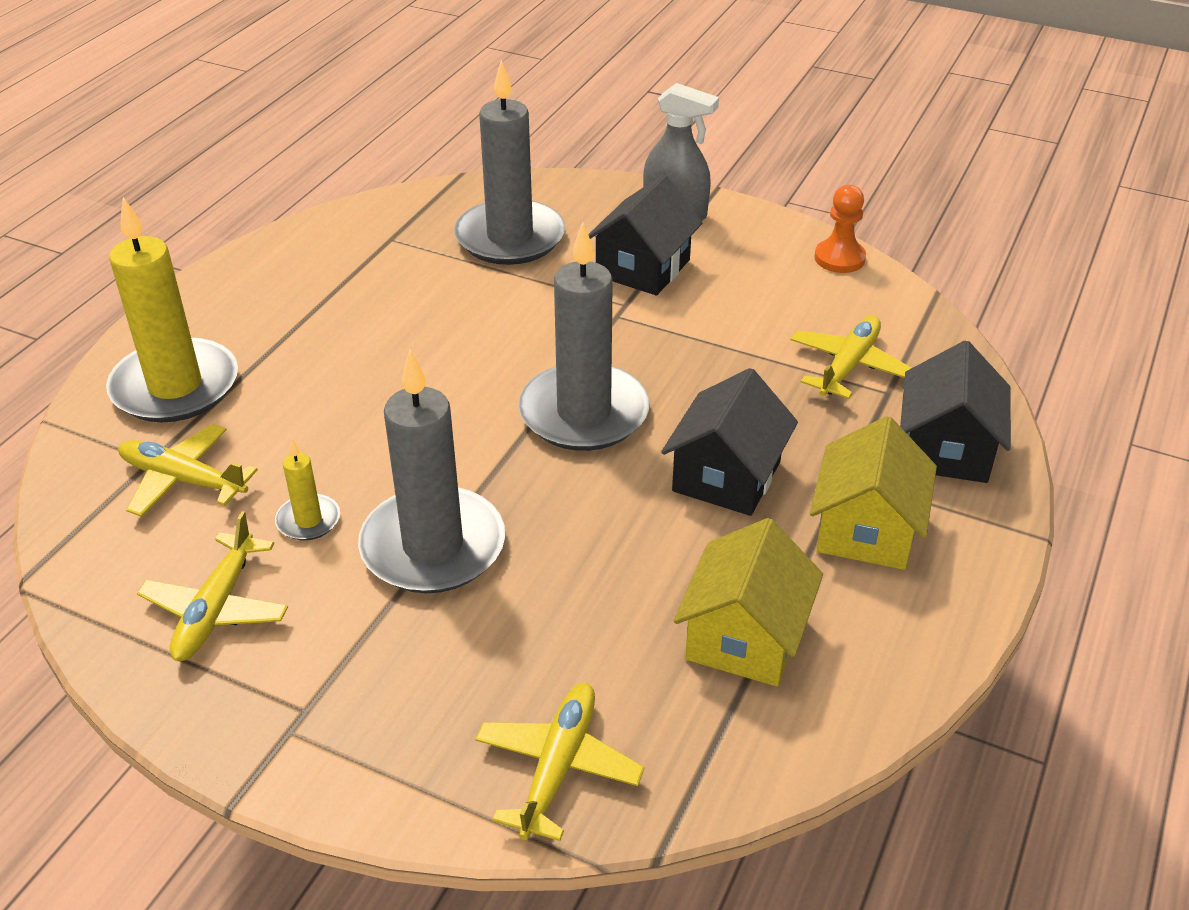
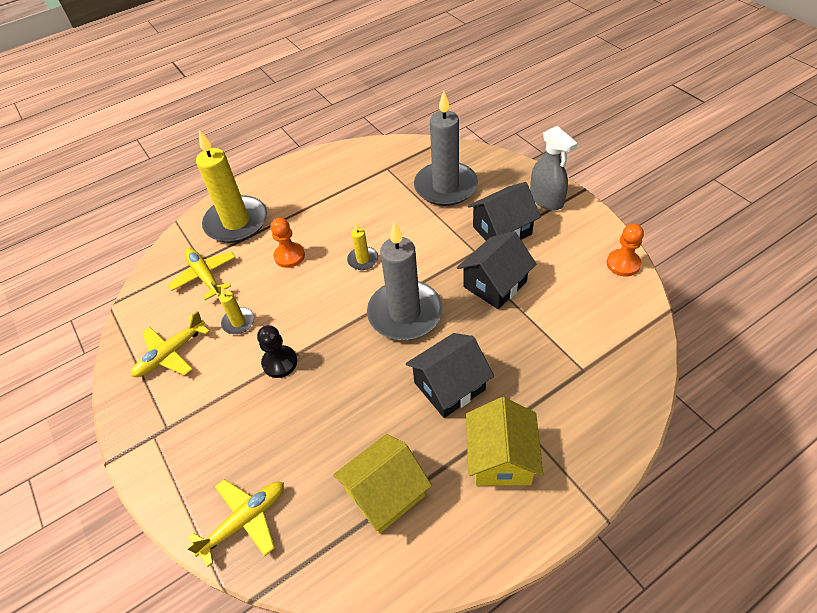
camera: 35 degrees right, 10 degrees up
(321, 402) = (289, 256): none -> orange pawn
(433, 546) = (280, 362): grey candle -> black pawn
(456, 368) = (363, 260): none -> yellow candle
(848, 366) = (572, 342): yellow plane -> none
(866, 529) = (501, 458): yellow house -> yellow house turned 45 degrees counterclockwise
(946, 448) = (590, 425): black house -> black house (495, 284)

